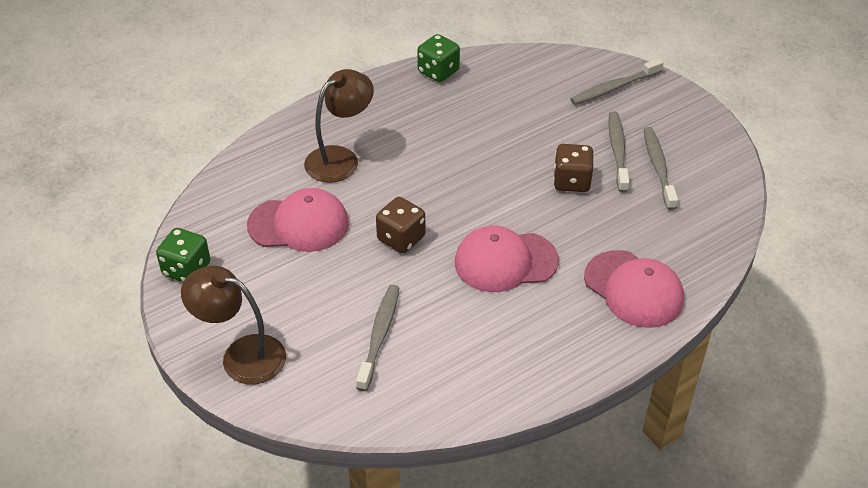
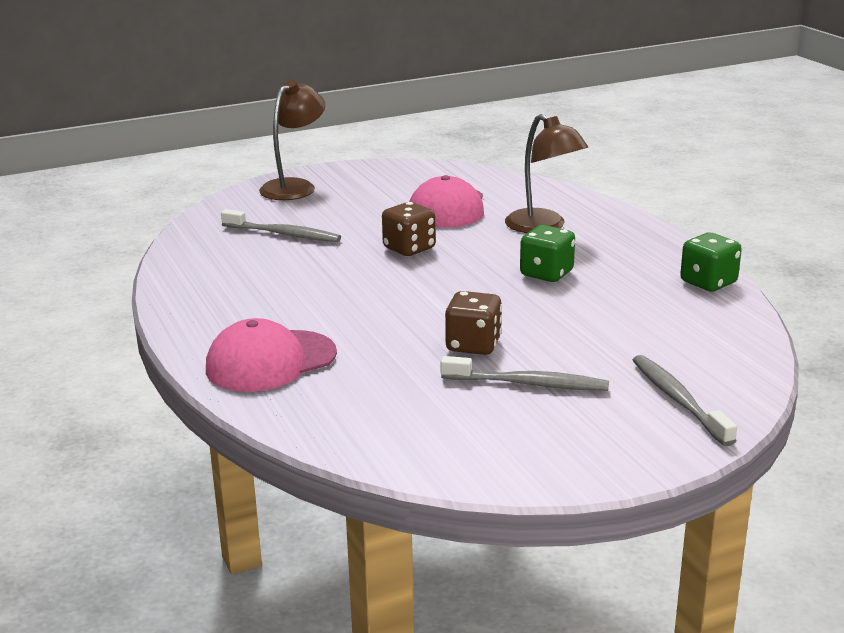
camera: 100 degrees right, 20 degrees down
(186, 269) = (405, 169): green dice -> green dice (546, 274)
(505, 261) = (351, 295): pink cap -> none
(658, 167) = (487, 410): grey toothbrush -> none

